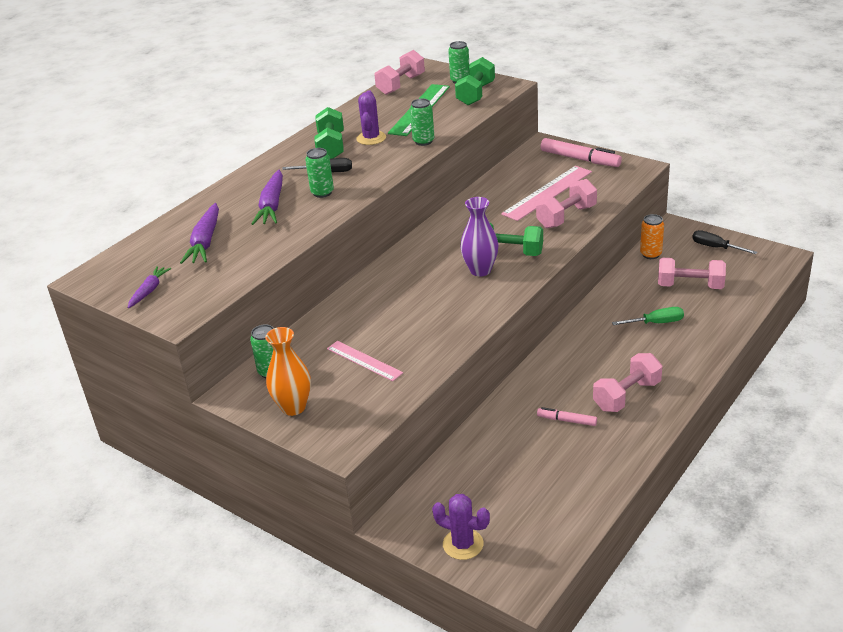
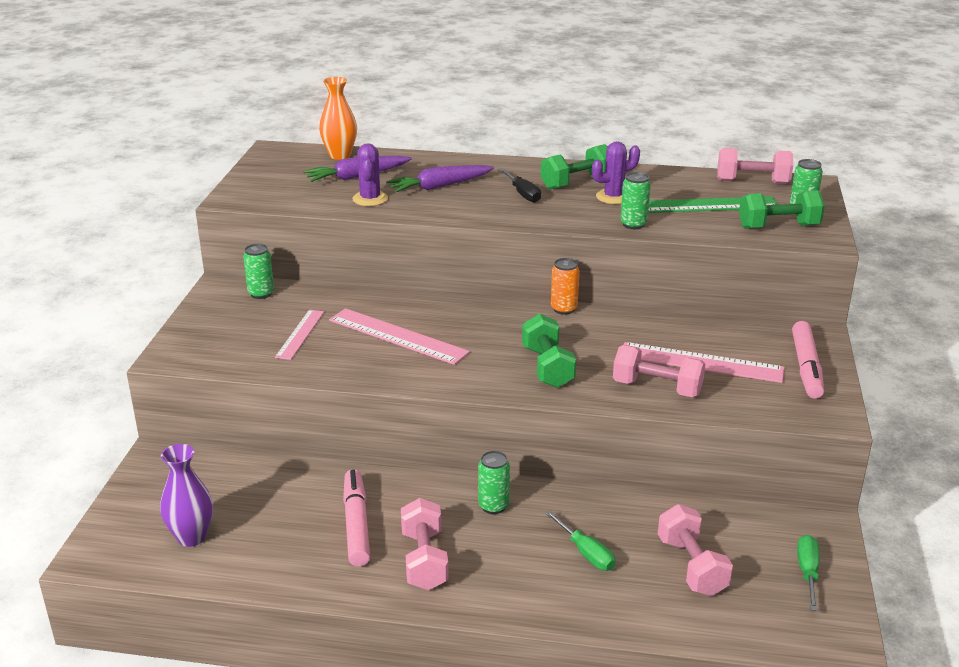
camera: 60 degrees right, 5 degrees down
(149, 291) = (267, 177): purple carrot -> none
(293, 407) = (214, 319): orange vase -> orange vase (340, 155)
(322, 193) = (481, 202): green can -> green can (493, 506)
(410, 310) = (397, 336): none -> pink ruler
(463, 544) = (140, 503): purple cactus -> purple cactus (370, 199)
(480, 270) = (498, 358): purple vase -> purple vase (191, 537)
(566, 420) = (356, 524): pink marker -> pink marker, size x1.81
(627, 395) = (424, 560): pink dumbbell -> pink dumbbell turned 60 degrees clockwise
(650, 254) = (738, 516): orange can -> orange can (564, 309)
(716, 247) = (807, 573): black screwdriver -> green screwdriver

